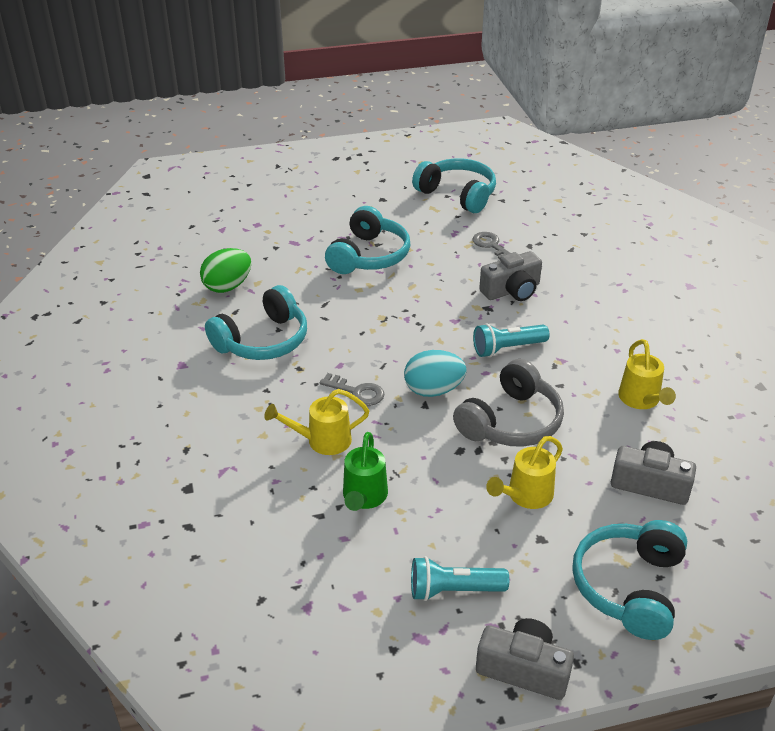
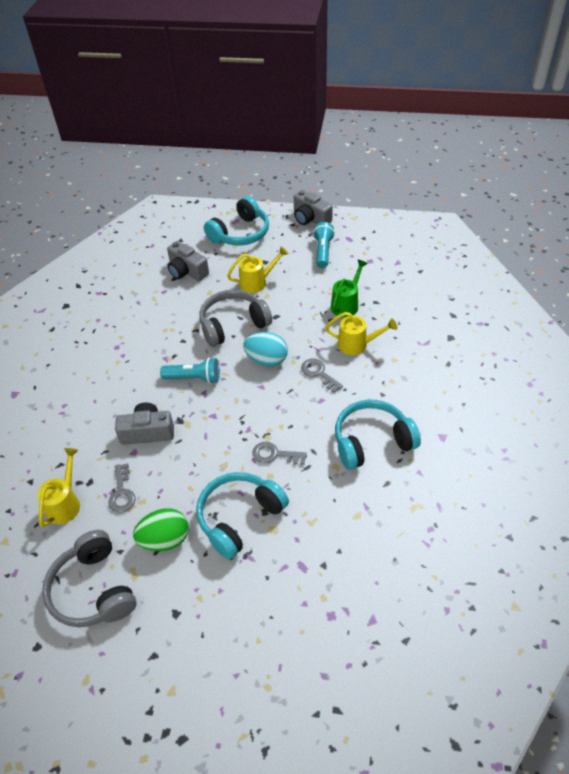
camera: 155 degrees left, 10 degrees up
(227, 286) = (386, 519): green egg -> green egg (165, 539)
(364, 305) = (275, 454): none -> grey key
(454, 590) = (323, 251): turquoise flashlight -> turquoise flashlight turned 105 degrees counterclockwise
(457, 195) = (93, 589): turquoise headphones -> grey headphones
(641, 400) = (144, 316): yellow watering can -> yellow watering can (65, 503)

